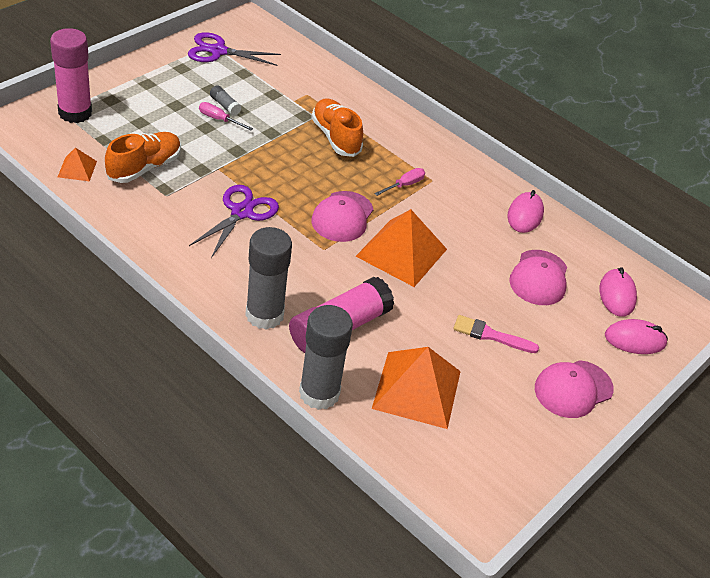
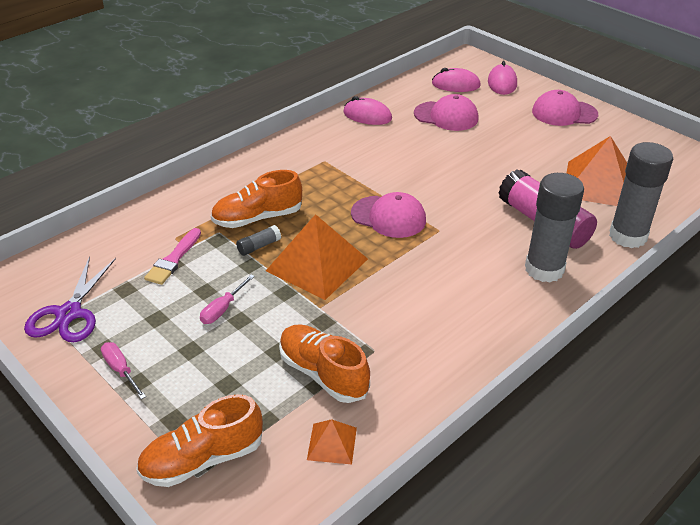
camera: 80 degrees left, 5 degrees down
(75, 113) = (202, 459): pink glue stick -> orange shoe
(225, 105) = (194, 304): grey glue stick -> grey glue stick (259, 246)
(242, 212) = (394, 287): purple scissors -> none
(401, 252) = (432, 183): orange pyramid -> orange pyramid (317, 265)
(404, 185) = (334, 177): pink screwdriver -> pink screwdriver (121, 370)
(490, 335) = (521, 144): pink brush -> pink brush (173, 259)
(573, 389) = (564, 113): pink cap -> pink cap turned 120 degrees clockwise

